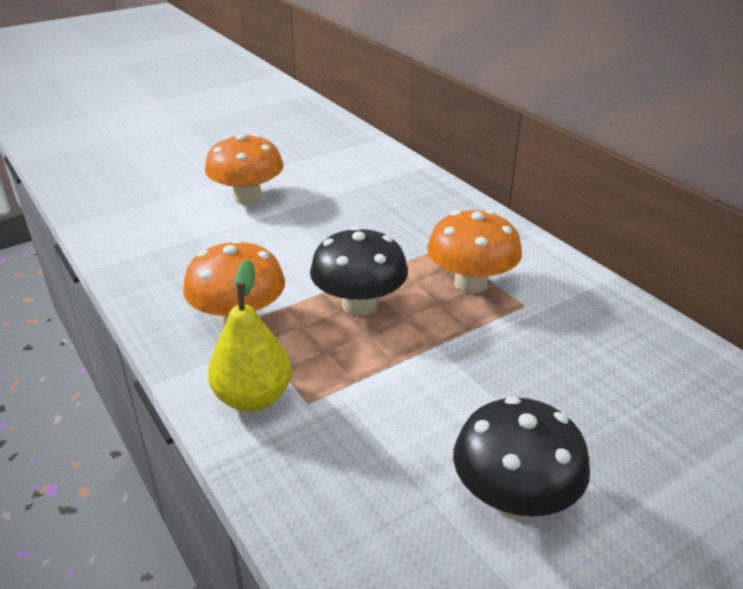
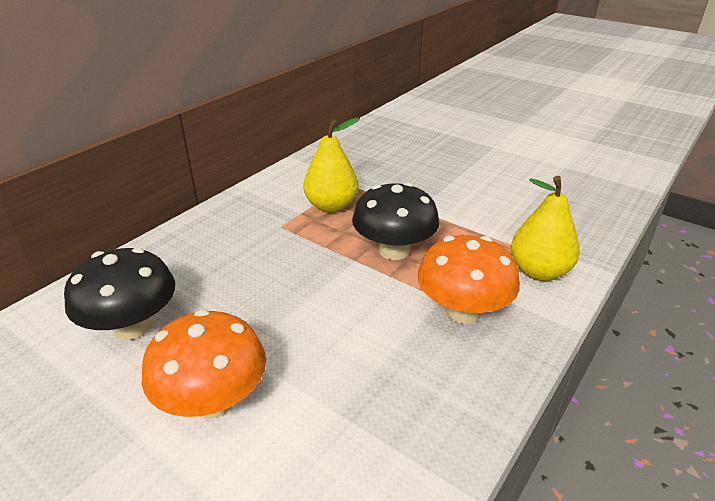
camera: 110 degrees left, 0 degrees up
(470, 283) = (331, 206): orange mushroom -> yellow pear
(513, 498) = (516, 171): black mushroom -> black mushroom (132, 326)

